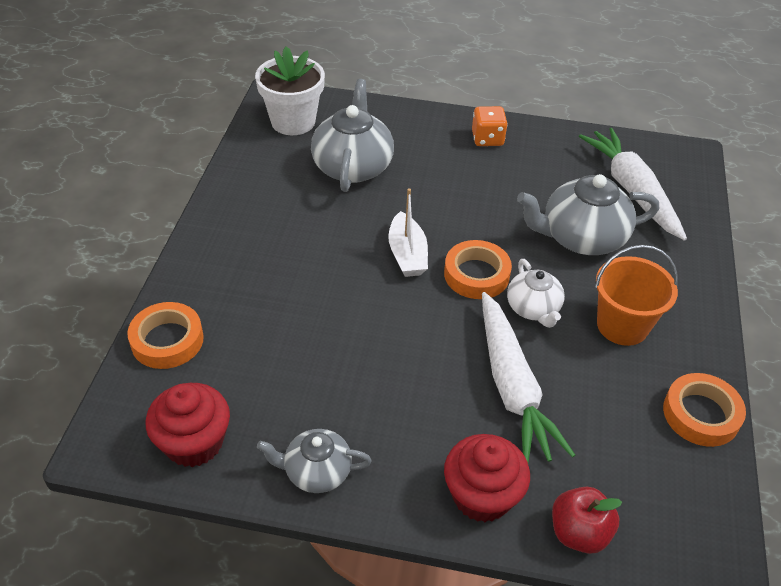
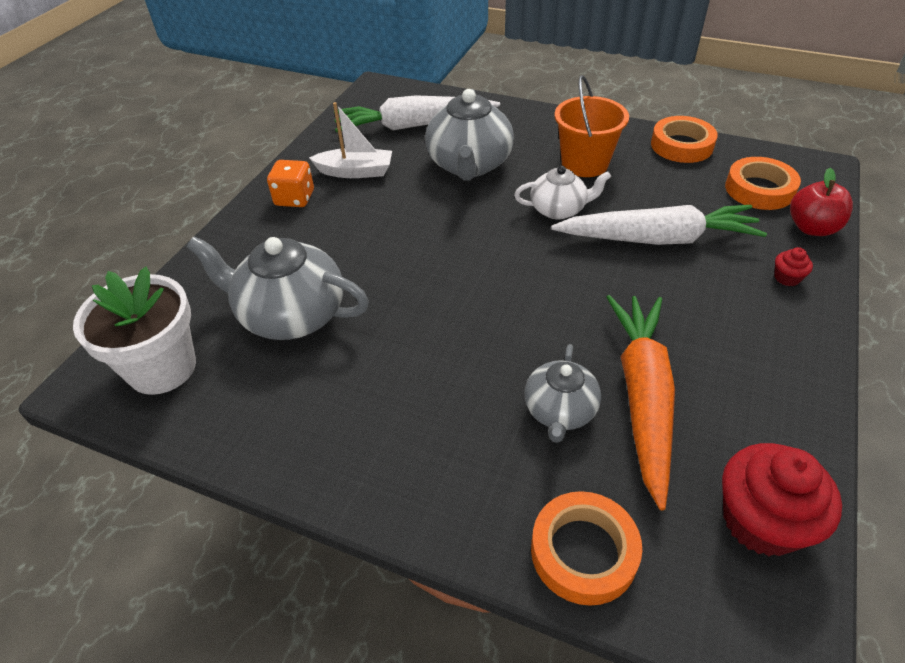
camera: 75 degrees left, 0 degrees up
(304, 372) = (642, 396): none -> orange carrot
(316, 472) = (783, 398): grey teapot -> grey teapot (559, 411)
(407, 254) = (464, 286): white boat -> white boat (355, 172)
(476, 274) = (506, 239): orange tape -> orange tape (759, 189)
(482, 496) = (787, 278): red cupcake -> red cupcake, size x0.45

